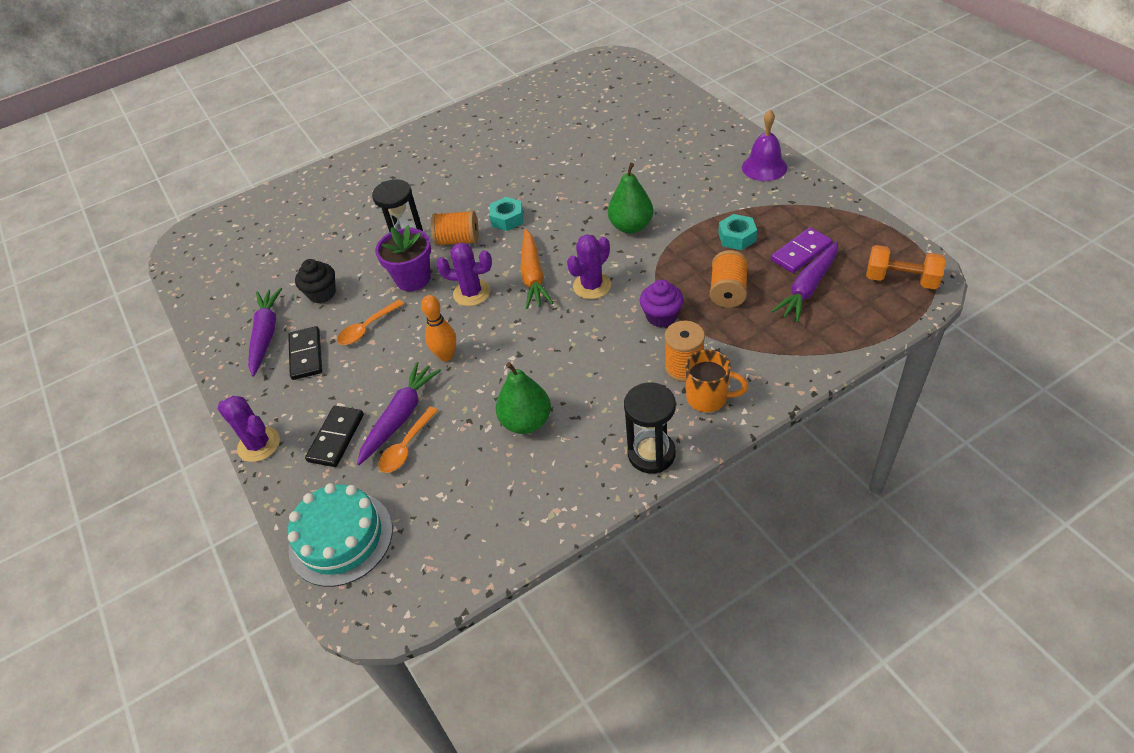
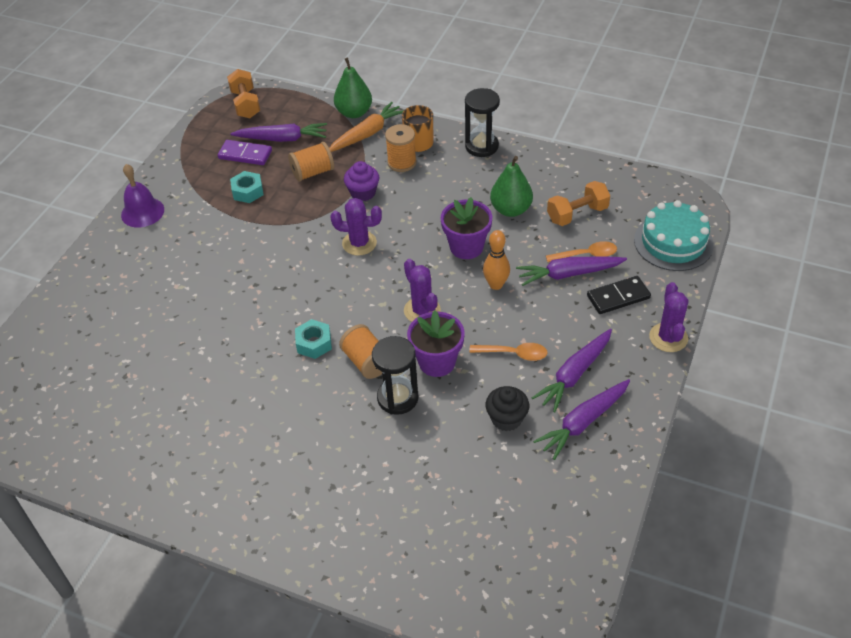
camera: 130 degrees left, 0 degrees up
(306, 355) = (574, 374): black domino -> purple carrot
(464, 476) = (577, 214): none -> orange dumbbell
(512, 358) = (466, 247): none -> purple flower pot
(533, 276) = (373, 283): orange carrot -> orange carrot (367, 134)
(631, 226) = (272, 255): green pear -> green pear (354, 112)

